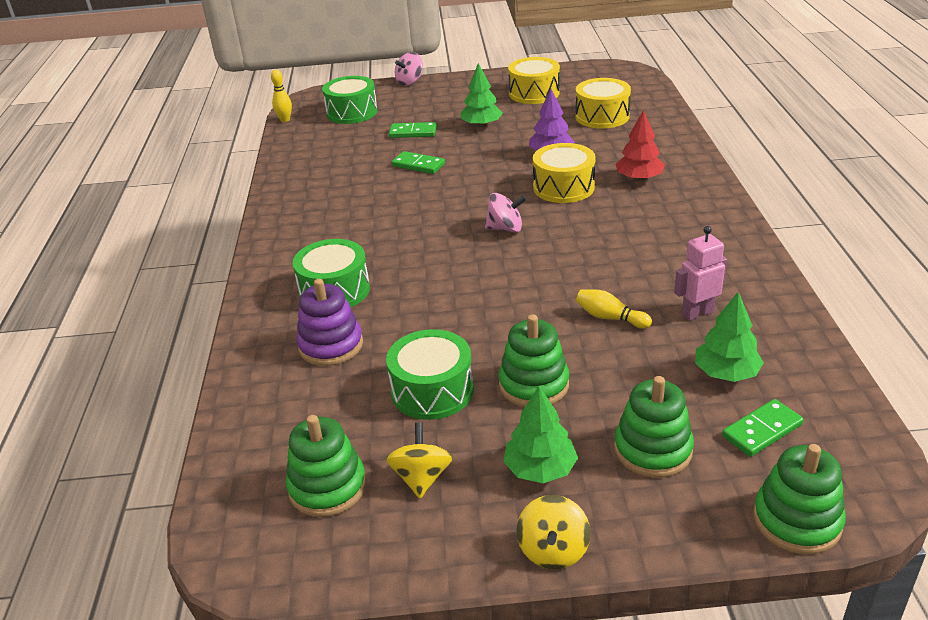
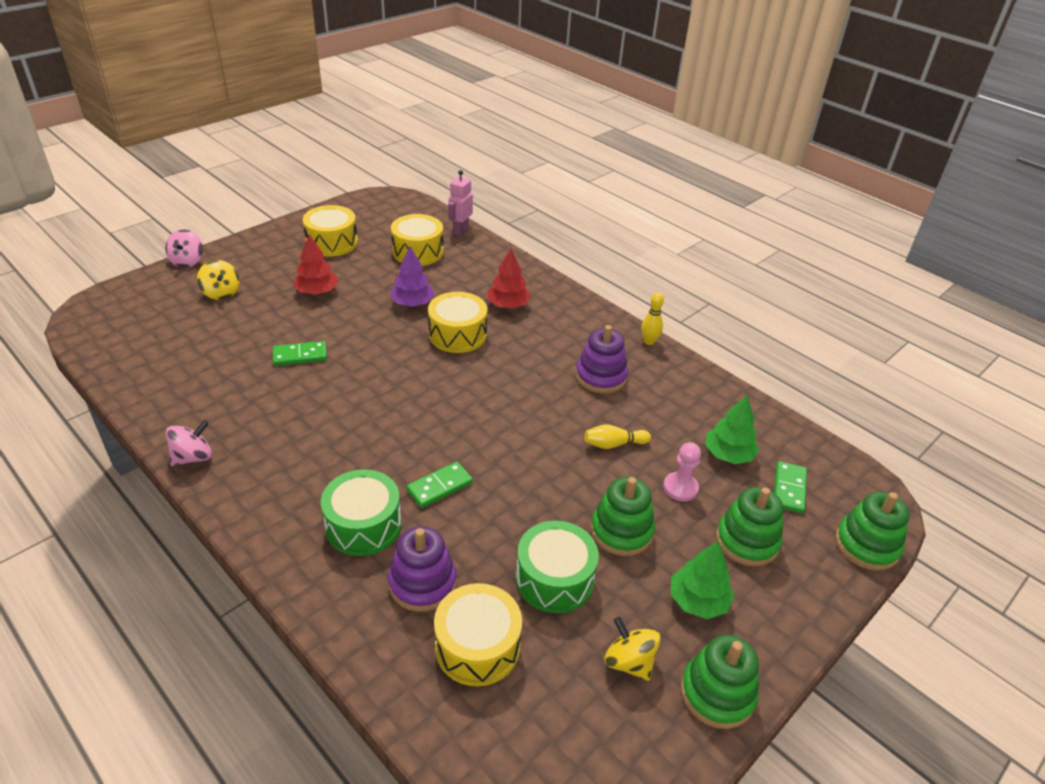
camera: 45 degrees left, 5 degrees up
(285, 120) = (84, 349): yellow bowling pin -> yellow bowling pin (649, 341)
(320, 404) = (477, 646): none -> yellow drum
(327, 487) = (569, 719): green stacking toy -> green stacking toy (717, 693)
(352, 112) = (159, 316): green drum -> none
(413, 132) = (255, 320): green domino -> green domino (439, 486)
(481, 125) = (317, 292): green tree -> red tree
(505, 228) = (451, 394): pink spinning top -> pink spinning top (193, 457)
(553, 550) = (770, 660): yellow spinning top -> yellow spinning top (221, 293)
(635, 378) = (680, 488): none -> pink pawn
(664, 261) = (601, 377): none -> purple stacking toy
(697, 313) = (665, 413): pink robot -> pink robot (460, 230)

